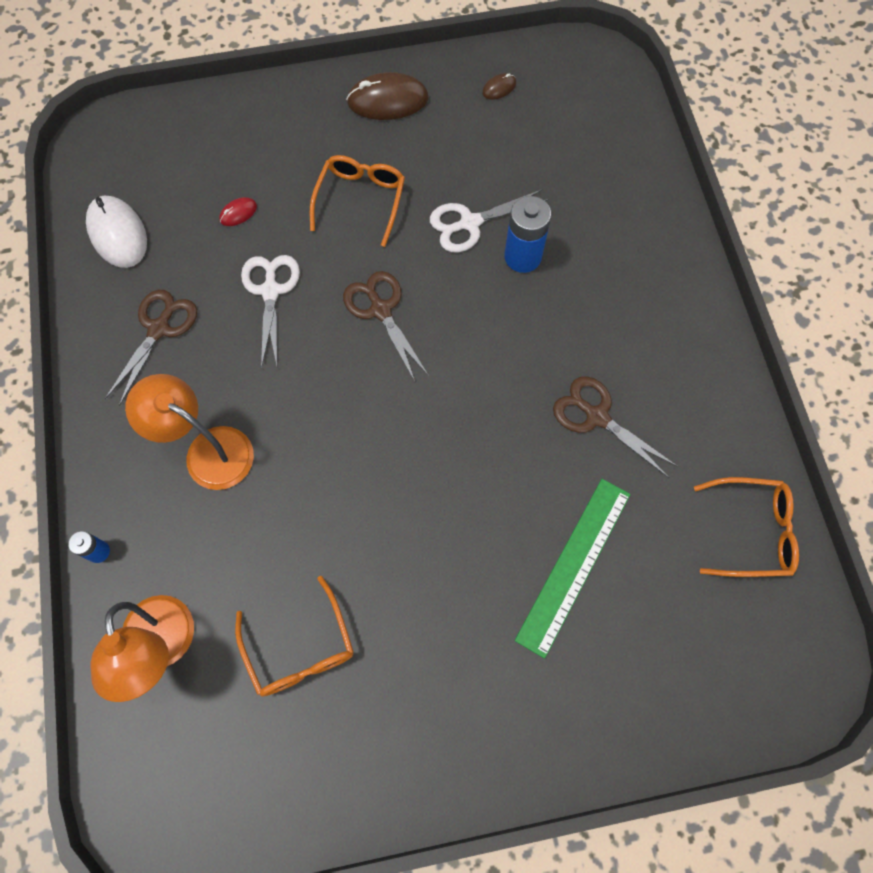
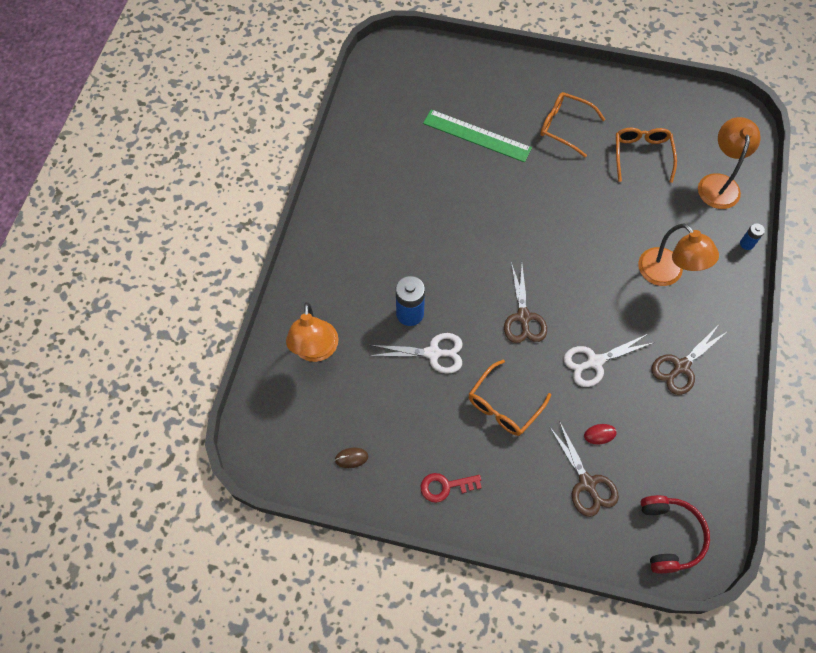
camera: 155 degrees left, 5 degrees down
(117, 234) = (697, 456): white mouse -> none
(133, 145) = (669, 536): none -> red headphones
(270, 291) = (594, 362): white scissors -> white scissors turned 45 degrees clockwise
(388, 100) = (445, 486): brown mouse -> red key
(574, 565) = (477, 135): green ruler -> green ruler turned 60 degrees clockwise
(596, 416) = (420, 200): brown scissors -> brown scissors (587, 483)
(605, 172) = (315, 350): none -> orange lamp
(751, 531) = (373, 114): orange glasses -> orange glasses (564, 127)

